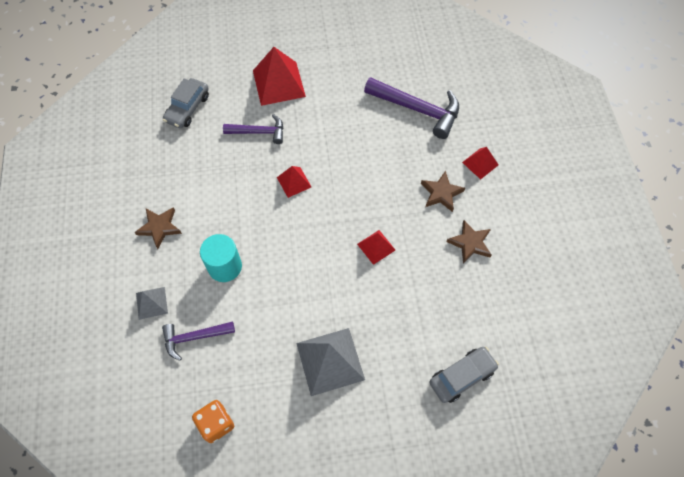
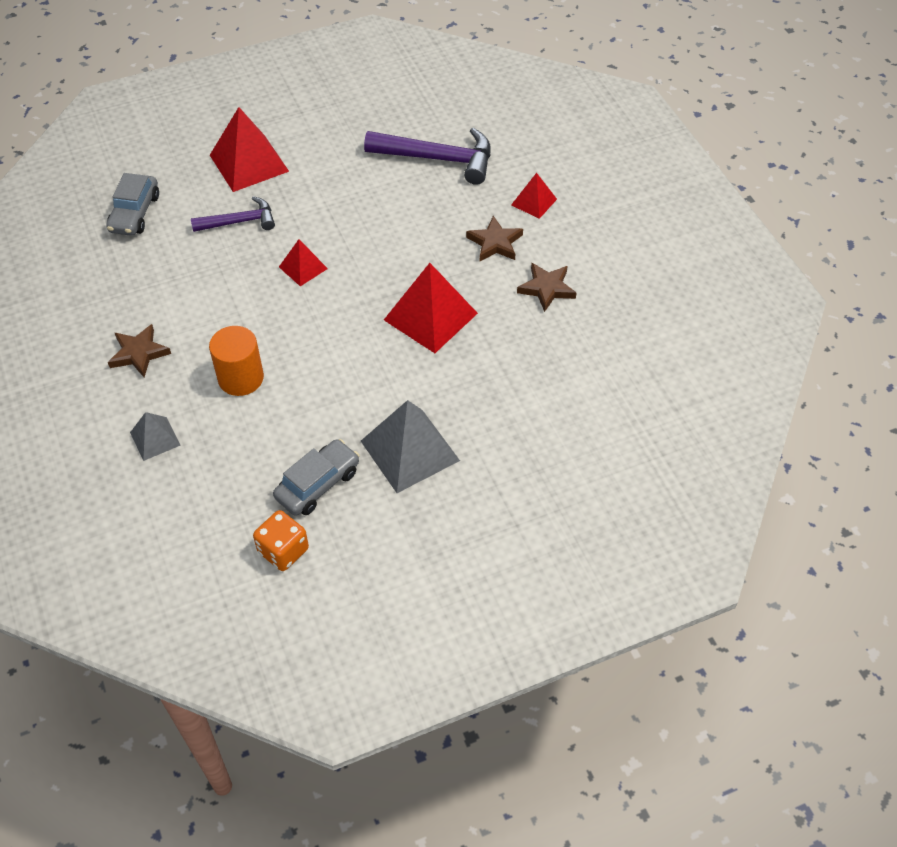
camera: 15 degrees left, 10 degrees down
(194, 337) = (225, 464): purple hammer -> none
(225, 266) = (241, 378): turquoise cylinder -> orange cylinder
(376, 247) = (430, 316): red pyramid -> red pyramid, size x1.85
(462, 376) = (578, 430): grey car -> grey car (318, 484)

